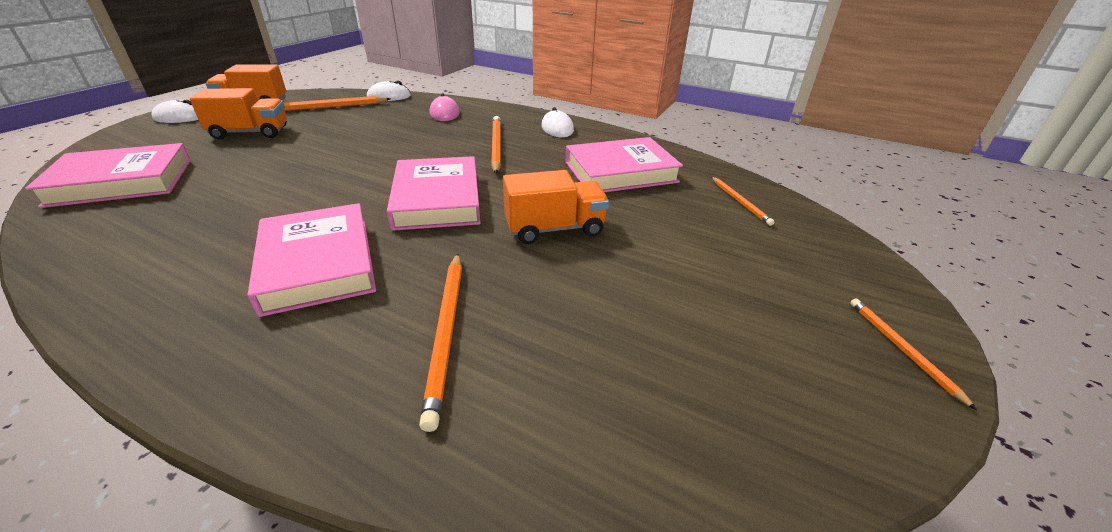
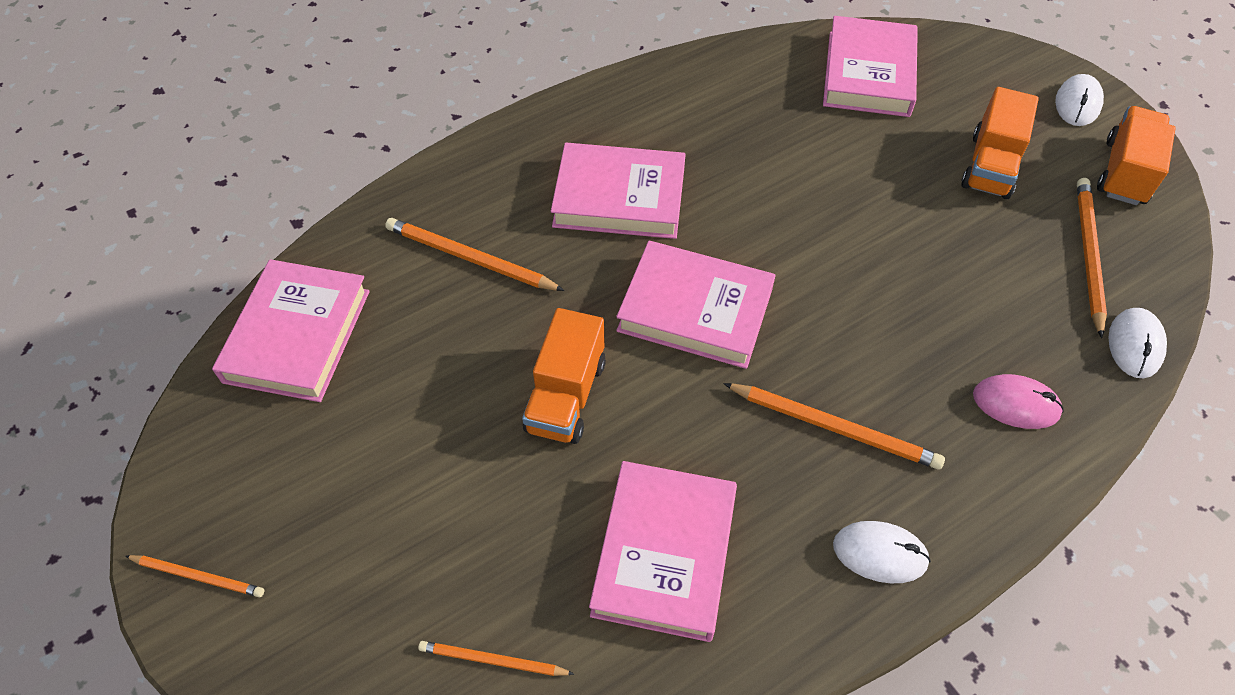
camera: 120 degrees right, 20 degrees up
(649, 430) = (298, 336): none -> pink book

